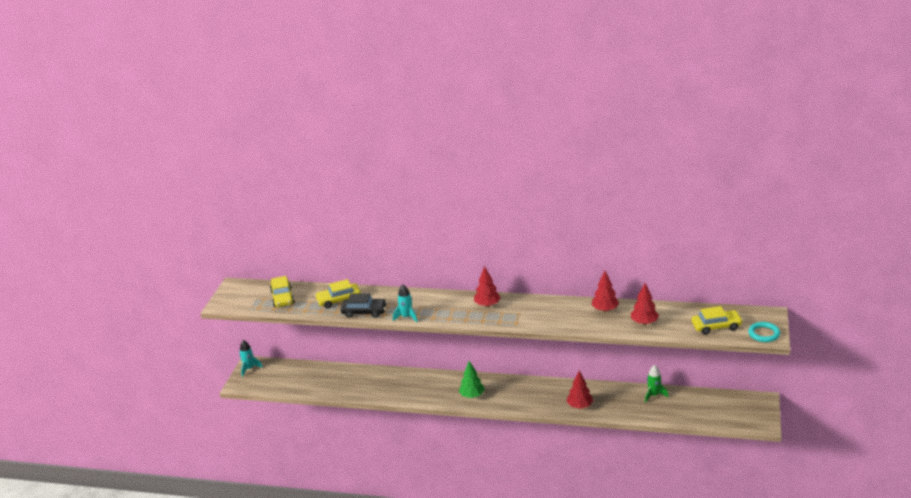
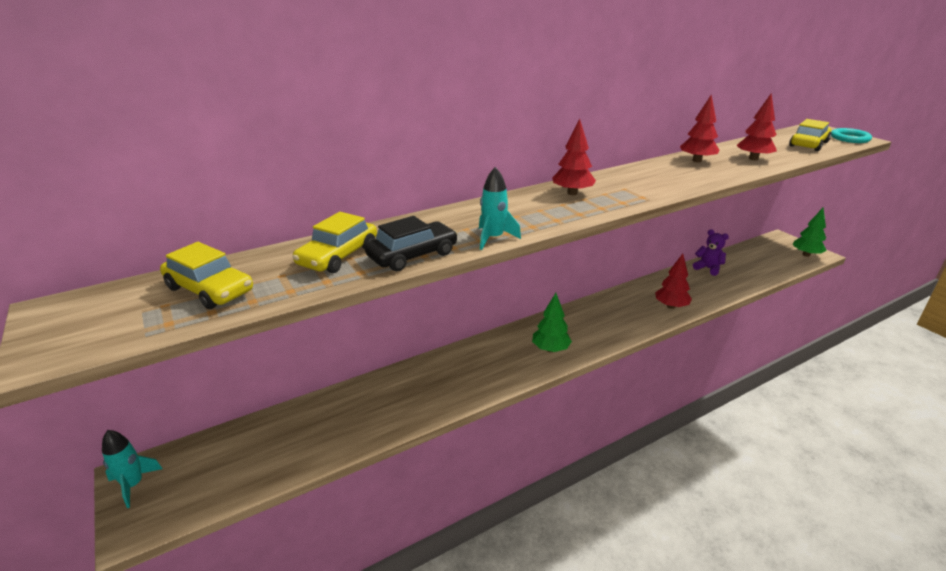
camera: 45 degrees left, 0 degrees up
(654, 395) = (708, 268): green rocket -> purple teddy bear
(752, 420) = (806, 255): none -> green tree

